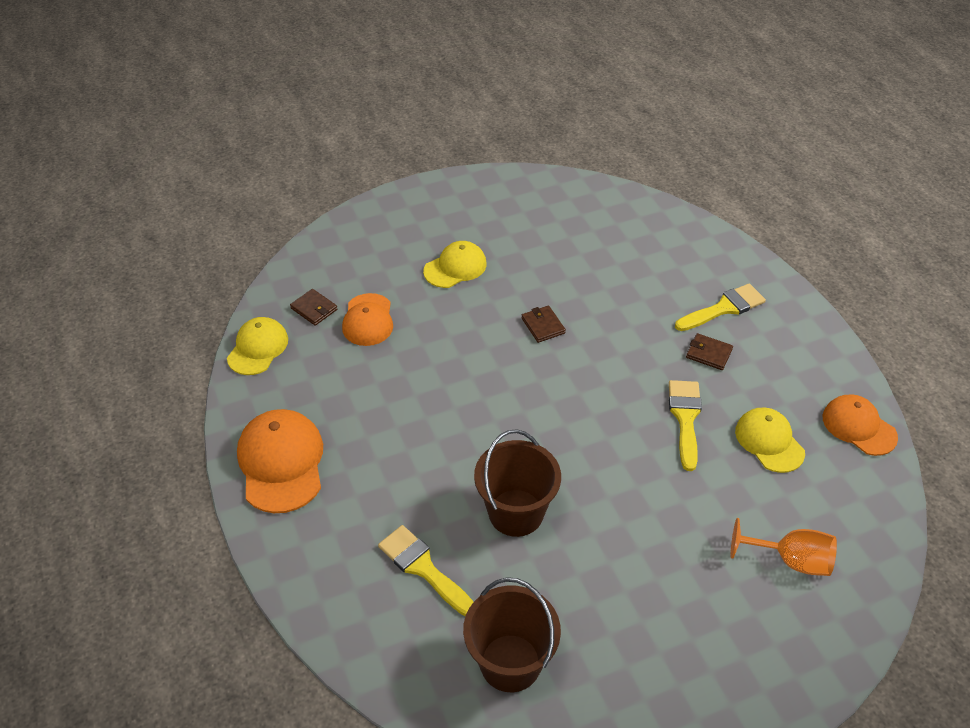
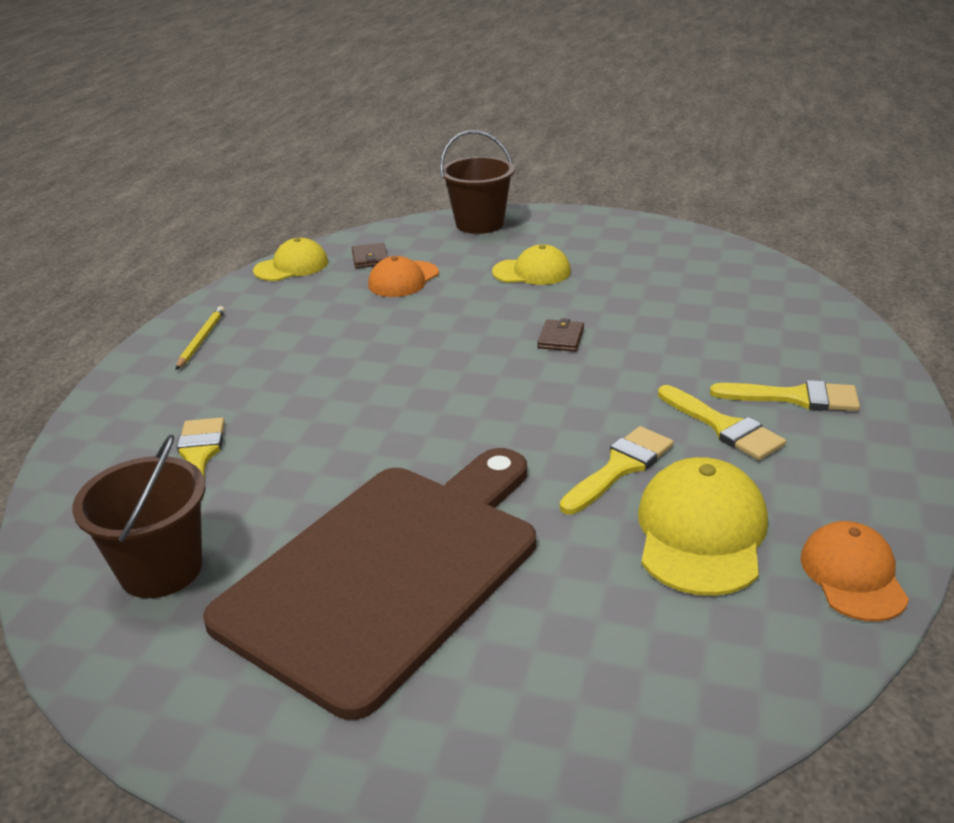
camera: 40 degrees right, 15 degrees down
(281, 462) = (201, 340): orange cap -> yellow pencil
(516, 513) = (335, 460): brown bucket -> brown bucket (479, 224)
(643, 573) = (389, 572): none -> brown cutting board
(709, 353) = (724, 427): brown wallet -> yellow brush
(769, 441) = (701, 533): yellow cap -> yellow cap, size x1.51
(790, 560) = (580, 655): orange goblet -> none

